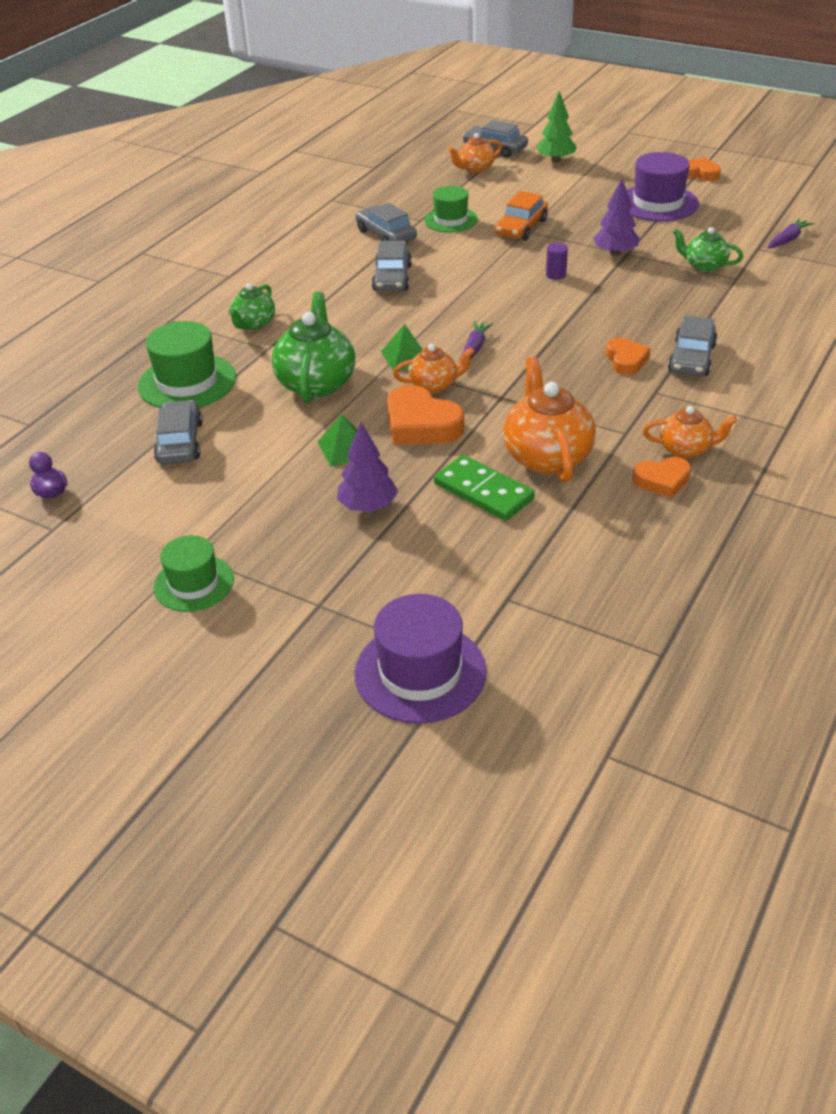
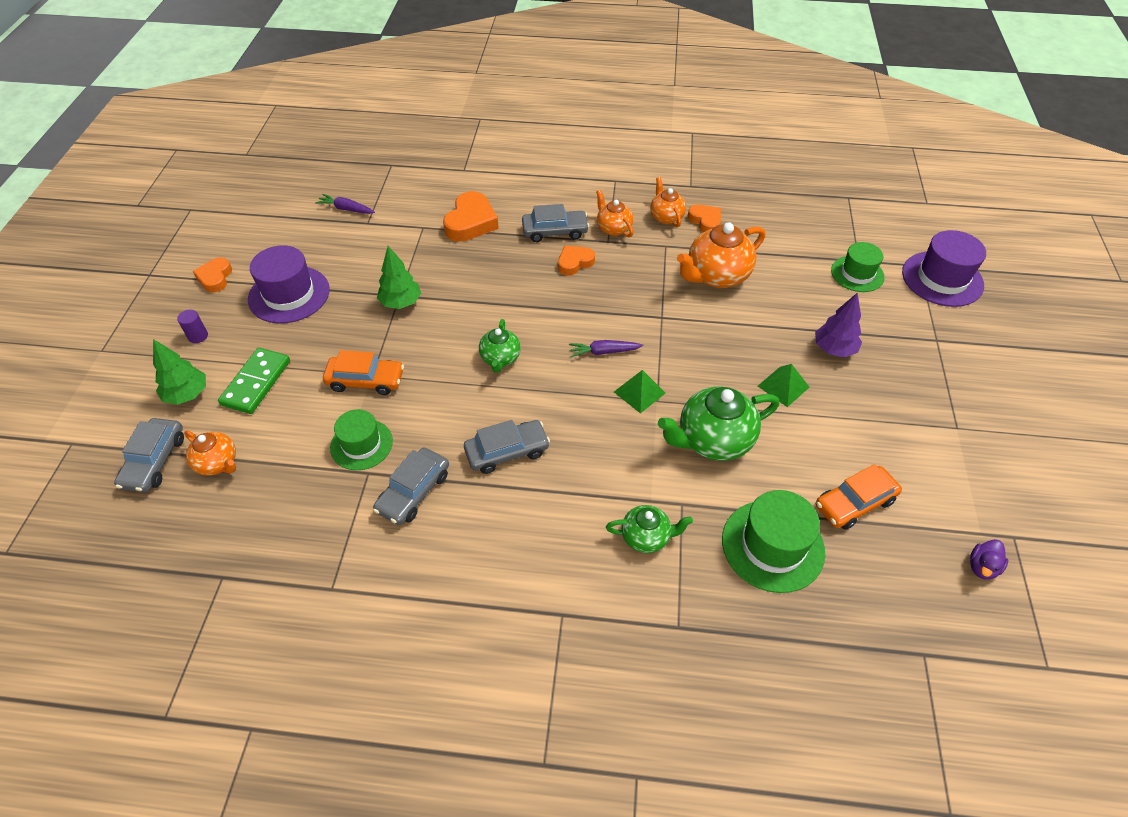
camera: 115 degrees left, 10 degrees up
(180, 442) = (854, 503): grey car -> orange car
(194, 583) = (979, 412): green hat -> green hat (857, 274)
(421, 424) = (724, 351): orange heart -> orange heart (471, 222)
(434, 385) = (669, 360): orange teapot -> orange teapot (613, 228)
(483, 491) = (774, 296): green domino -> green domino (256, 383)
(556, 275) = (455, 332): purple cylinder -> purple cylinder (198, 336)
(615, 253) = (401, 303): purple tree -> green tree
(704, 266) = (408, 247): green teapot -> green teapot (500, 358)

